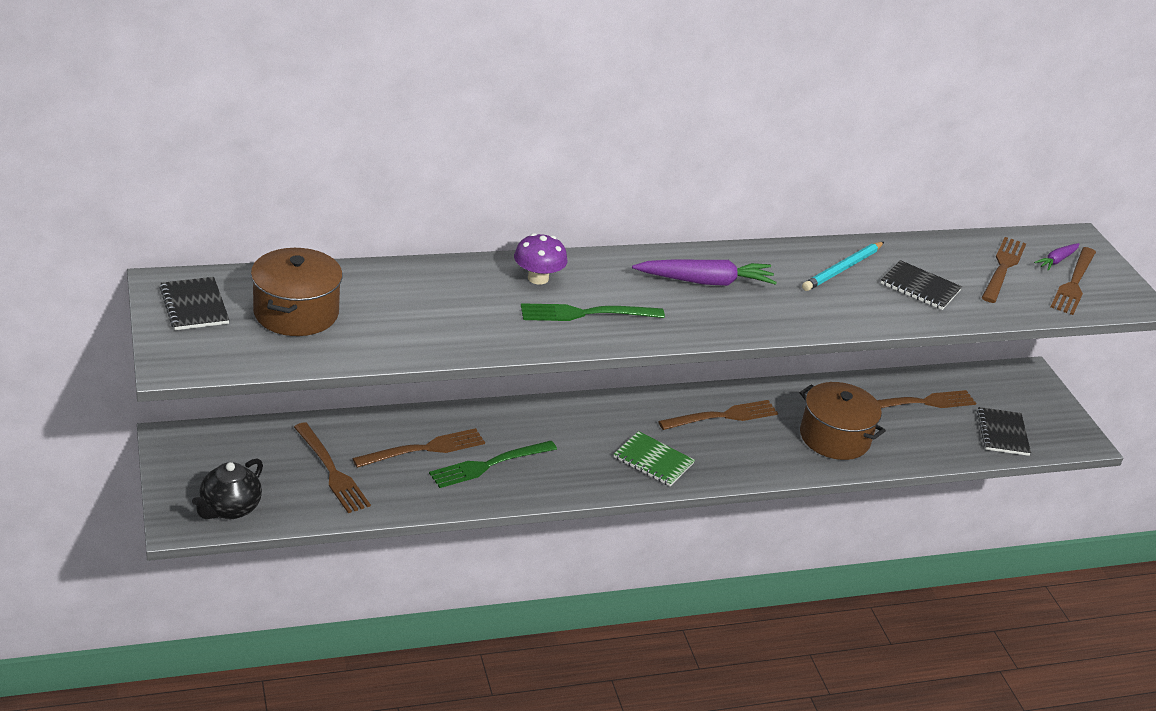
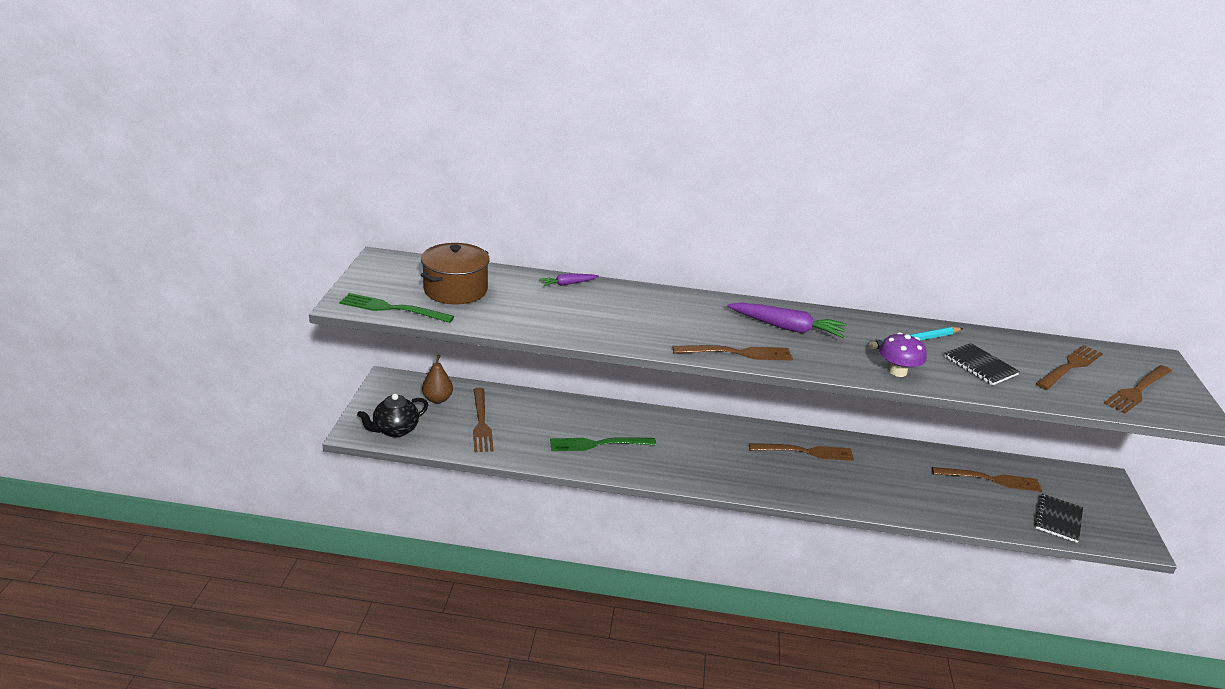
camera: 25 degrees right, 5 degrees down
(194, 306) = (390, 274): black notebook -> none
(255, 452) = (437, 399): none -> brown pear
(425, 449) = (557, 423): brown fork -> brown fork (738, 353)
(538, 278) = (651, 302): purple mushroom -> purple mushroom (897, 371)
(585, 314) = (672, 330): green fork -> green fork (391, 308)
(653, 461) = (729, 470): green notebook -> none
(834, 437) = (896, 488): brown pot -> none
(1056, 260) = (1128, 371): purple carrot -> purple carrot (568, 284)

